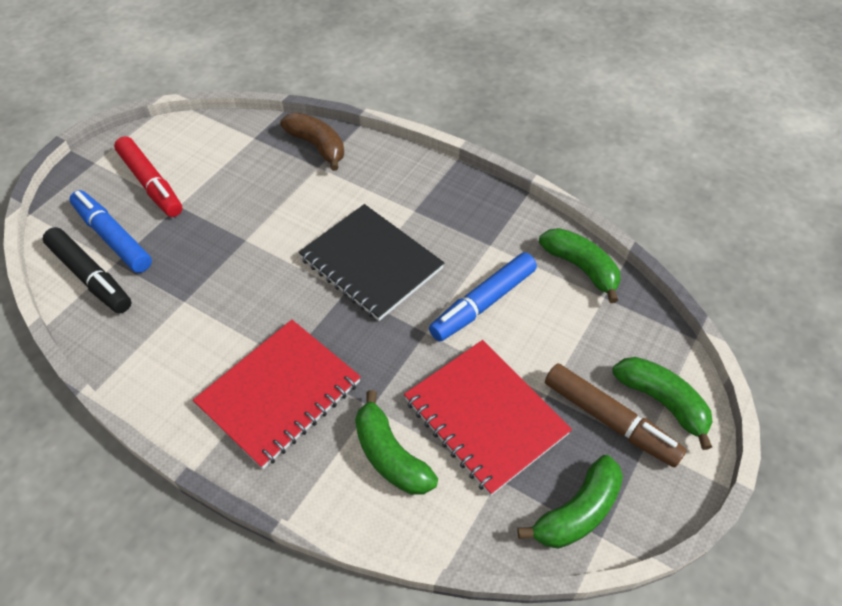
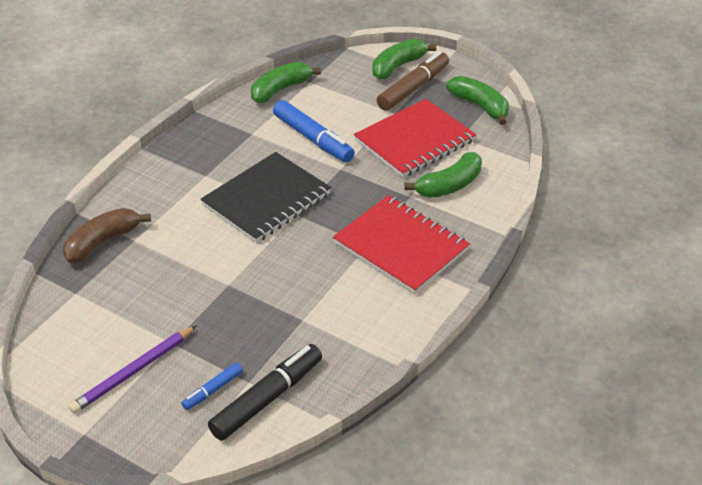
camera: 90 degrees left, 10 degrees down
(113, 237) = (212, 390): blue marker -> blue marker, size x0.52
(151, 184) = (134, 371): red marker -> purple pencil

